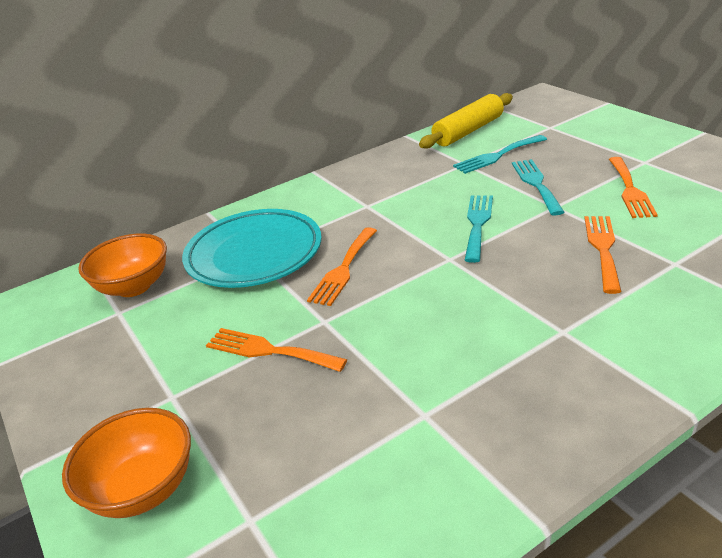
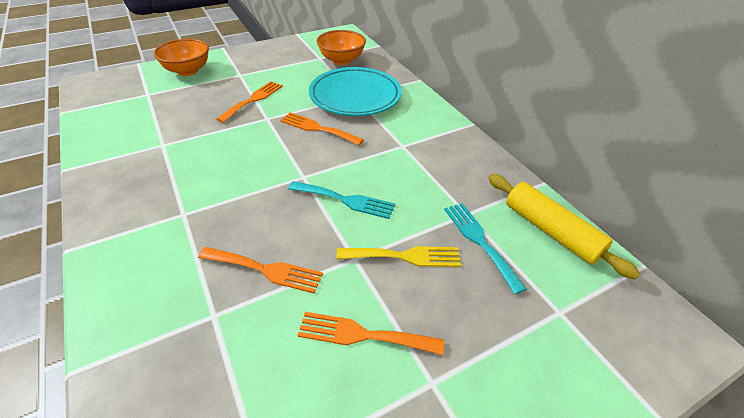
camera: 90 degrees right, 10 degrees up
(536, 184) = (405, 256): turquoise fork -> yellow fork

